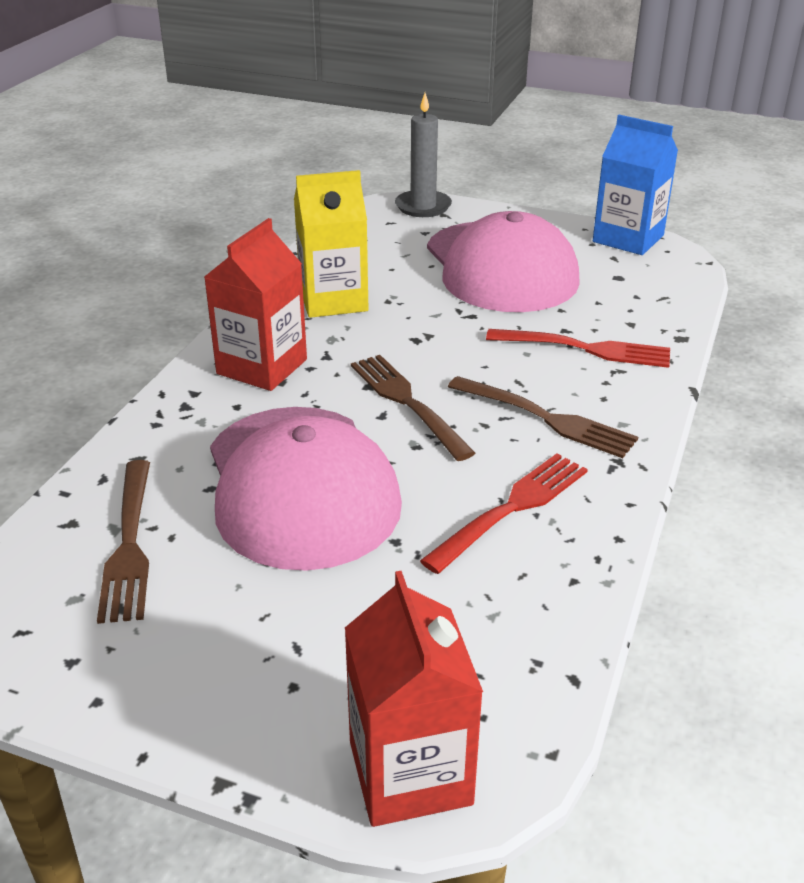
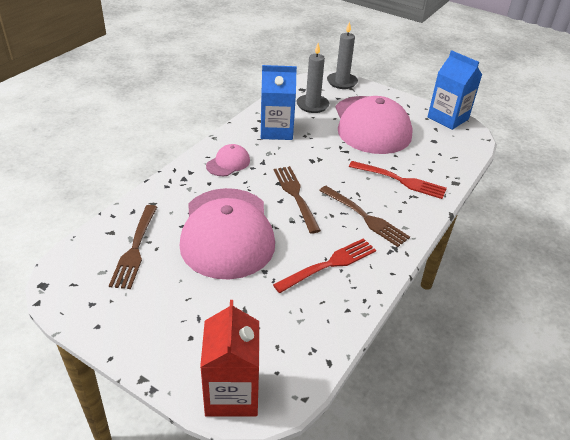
camera: 10 degrees right, 5 degrees up
(262, 367) = (228, 163): red carton -> pink cap
(333, 300) = (276, 130): yellow carton -> blue carton
(384, 250) = (312, 105): none -> grey candle

